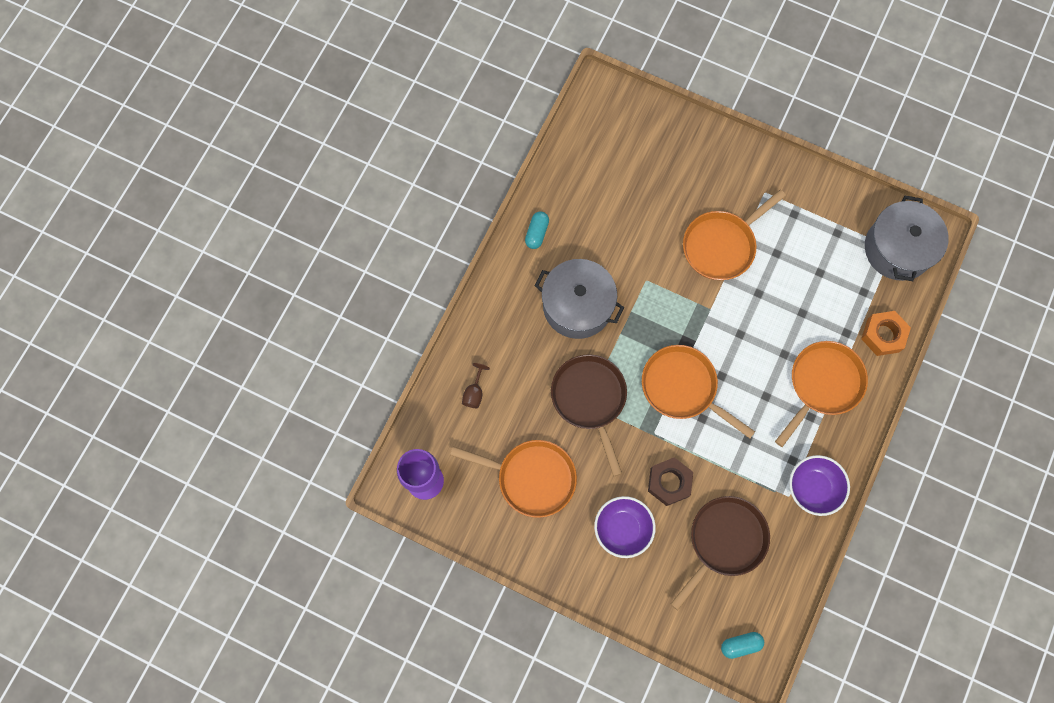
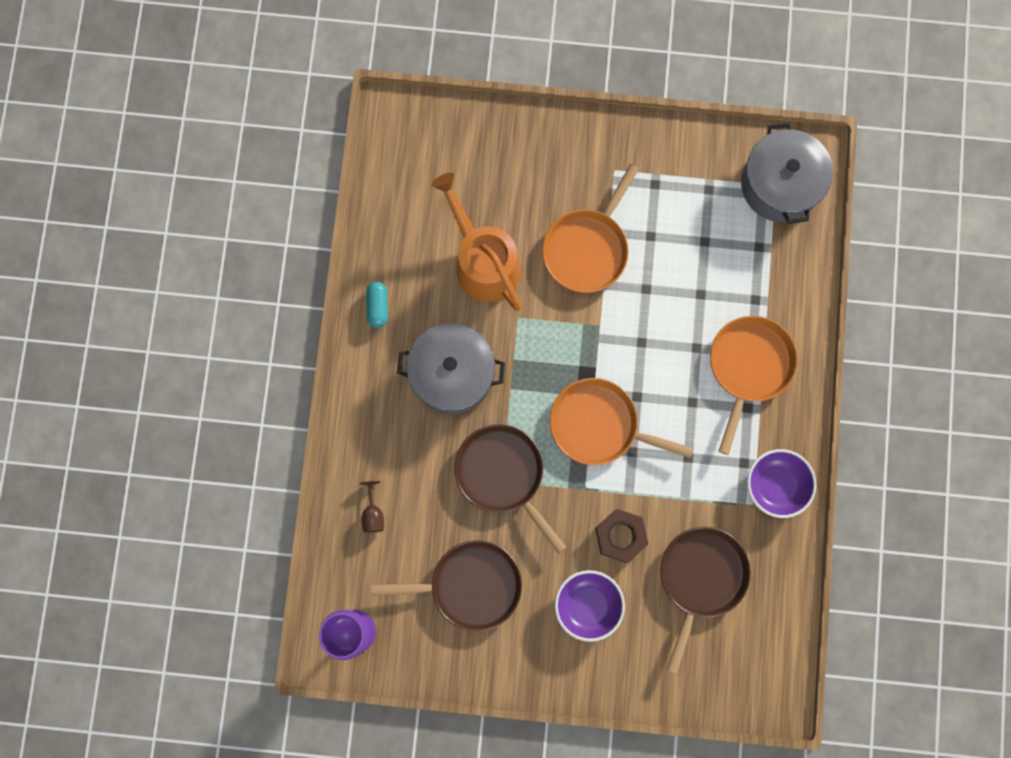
camera: 20 degrees left, 5 degrees up
(531, 478) = (469, 585): orange pan -> brown pan
(633, 227) = (483, 262): none -> orange watering can
(740, 645) = (755, 683): turquoise capsule -> none
(883, 335) = (795, 288): orange nut -> none

